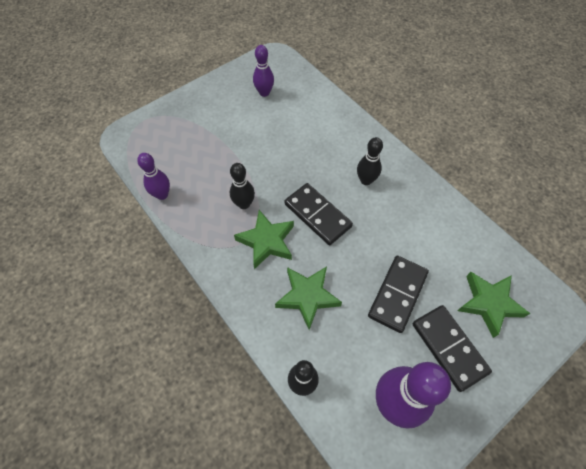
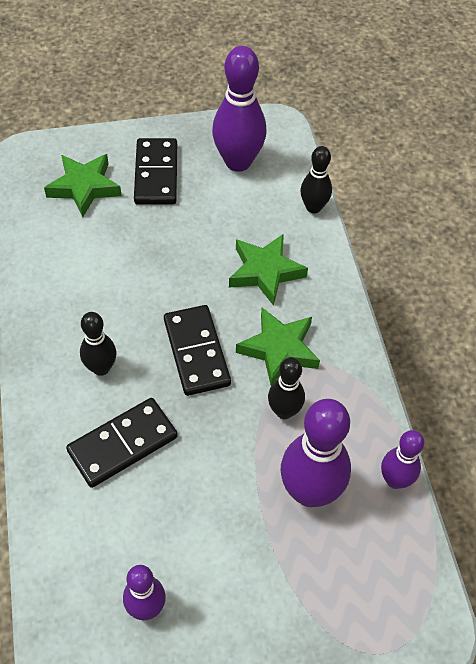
camera: 155 degrees left, 5 degrees down
(209, 169) = (310, 492): none -> purple bowling pin
(397, 294) = (168, 233): black domino -> black domino (122, 444)

